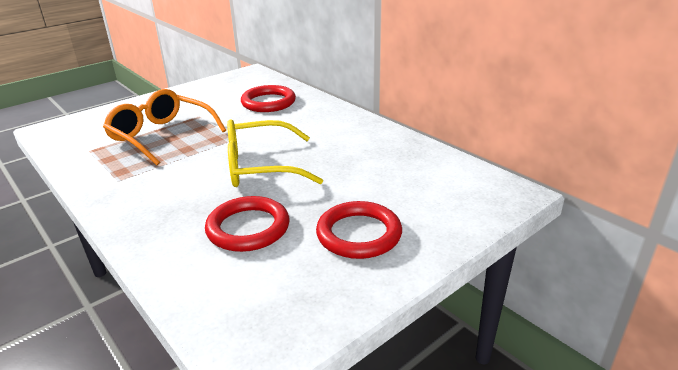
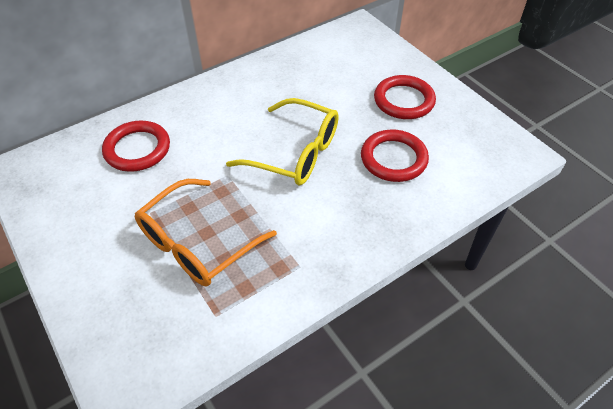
camera: 85 degrees left, 20 degrees up
(261, 167) = (294, 153): yellow glasses -> yellow glasses turned 60 degrees counterclockwise

